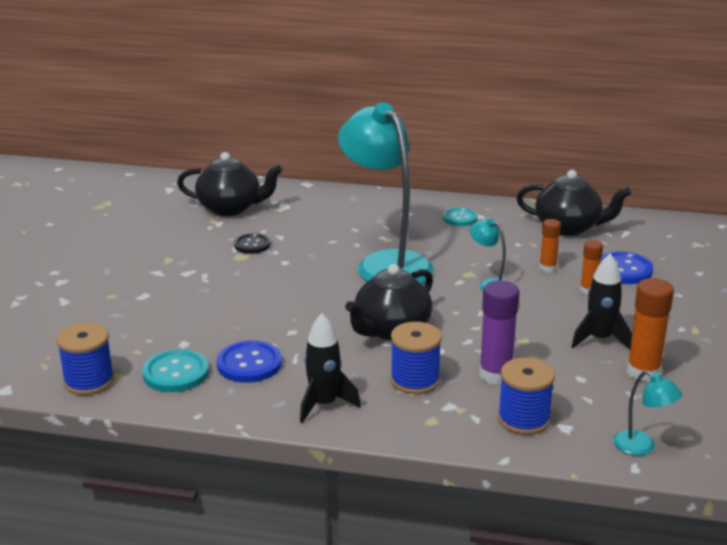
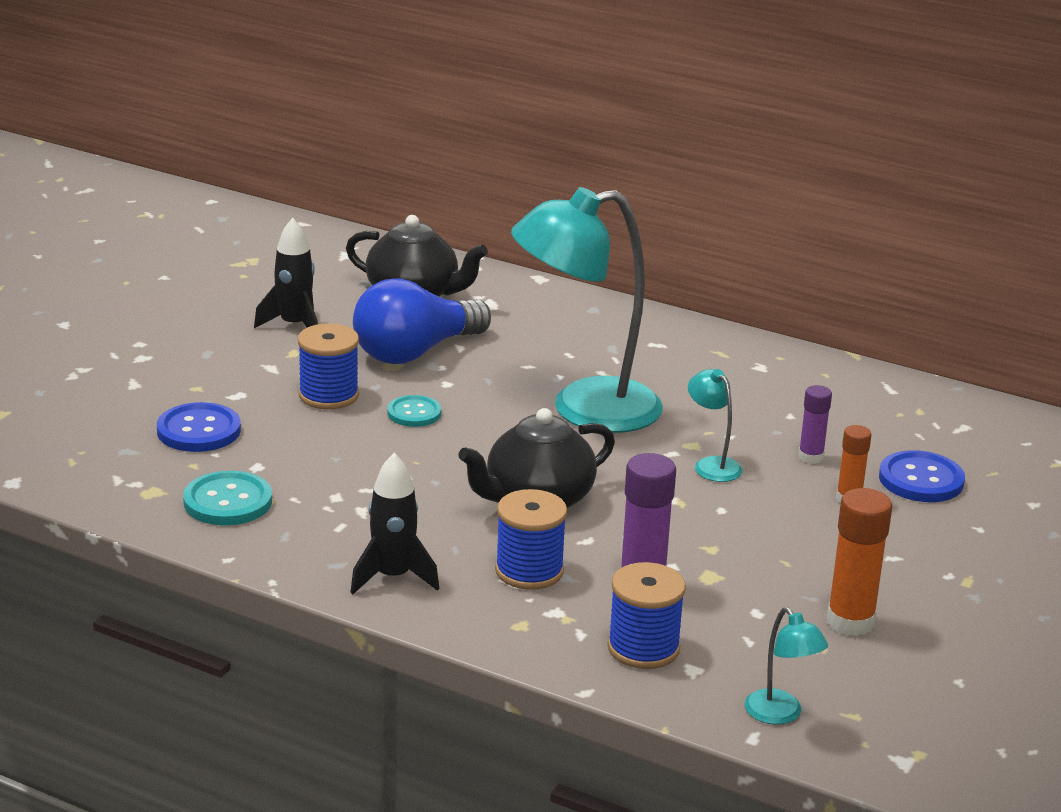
camera: 15 degrees right, 0 degrees up
(89, 381) = (116, 491): blue spool -> blue spool (328, 395)
(249, 364) = (326, 508): blue button -> blue button (199, 430)
(252, 245) = (415, 352): black button -> blue light bulb
(386, 263) = (584, 409): turquoise lamp -> turquoise lamp turned 90 degrees counterclockwise
(460, 218) = (729, 364): turquoise button -> turquoise button (414, 413)
(547, 268) = (811, 457): orange glue stick -> purple glue stick
(569, 227) = (882, 405): black teapot -> none
(600, 339) = (819, 567): black rocket -> black rocket (294, 326)

